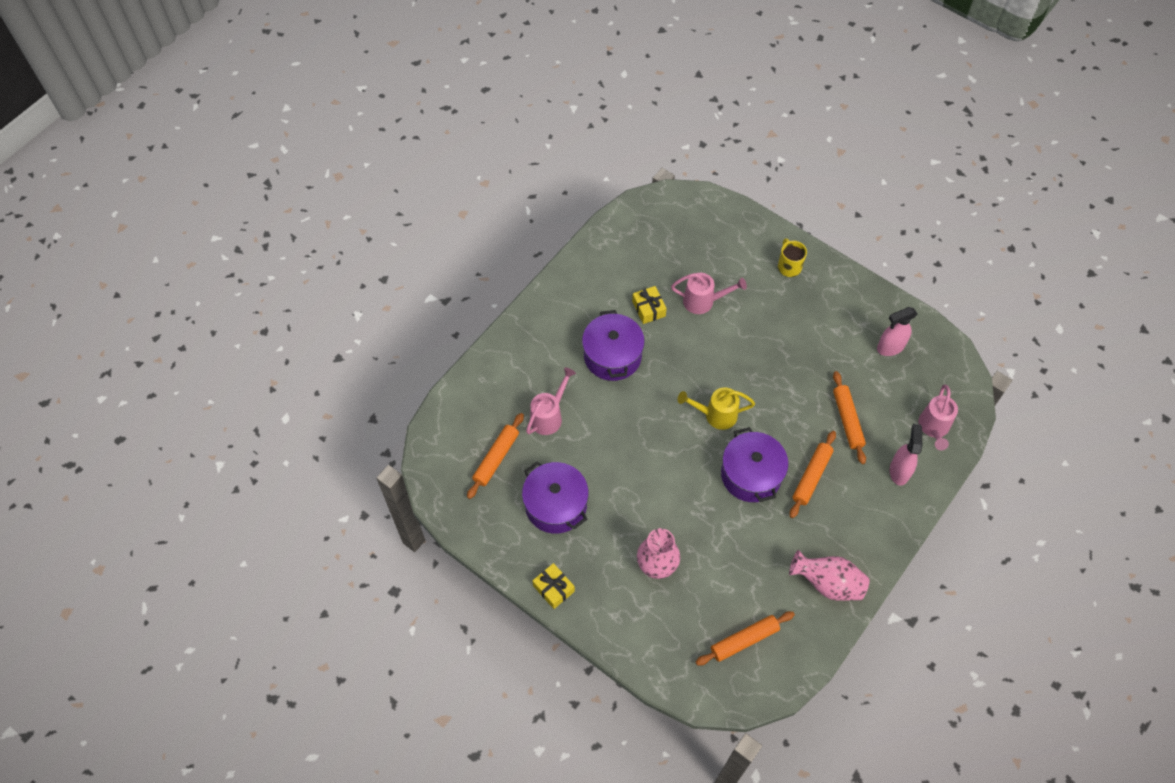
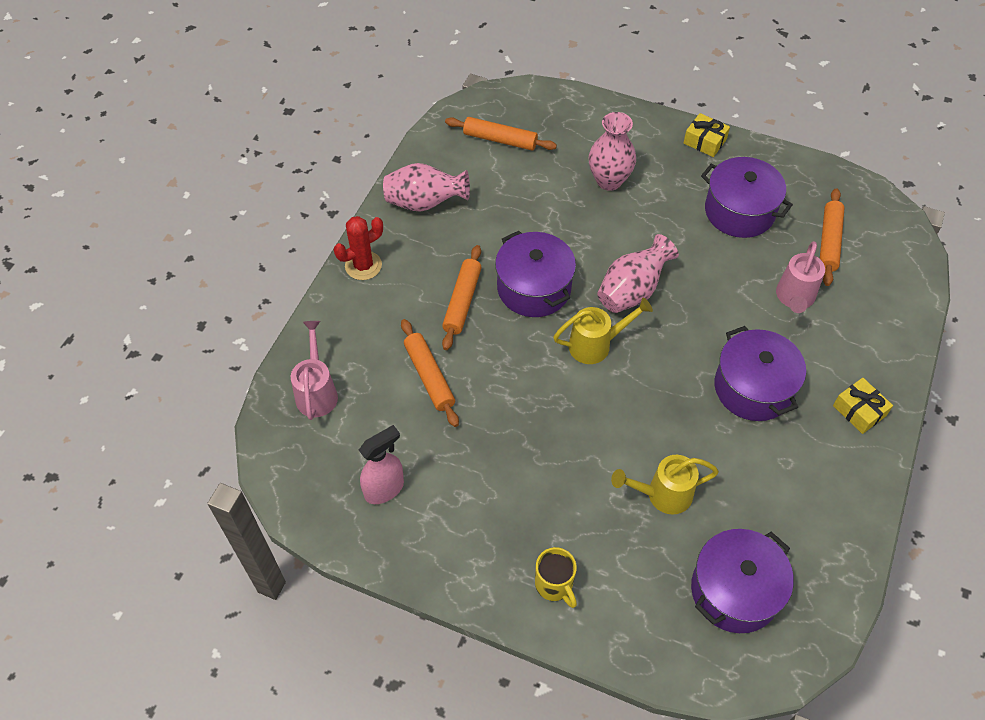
camera: 165 degrees right, 5 degrees down
(648, 309) = (734, 465): yellow gift -> yellow gift (859, 410)
(673, 453) = (632, 291): none -> pink vase
(679, 239) = (734, 591): none -> purple pot
(703, 301) = (662, 495): pink watering can -> yellow watering can
(744, 640) = (500, 139): orange rolling pin -> orange rolling pin turned 60 degrees clockwise
(889, 530) = (363, 265): none -> red cactus
(899, 471) = (357, 331): pink spray bottle -> none

